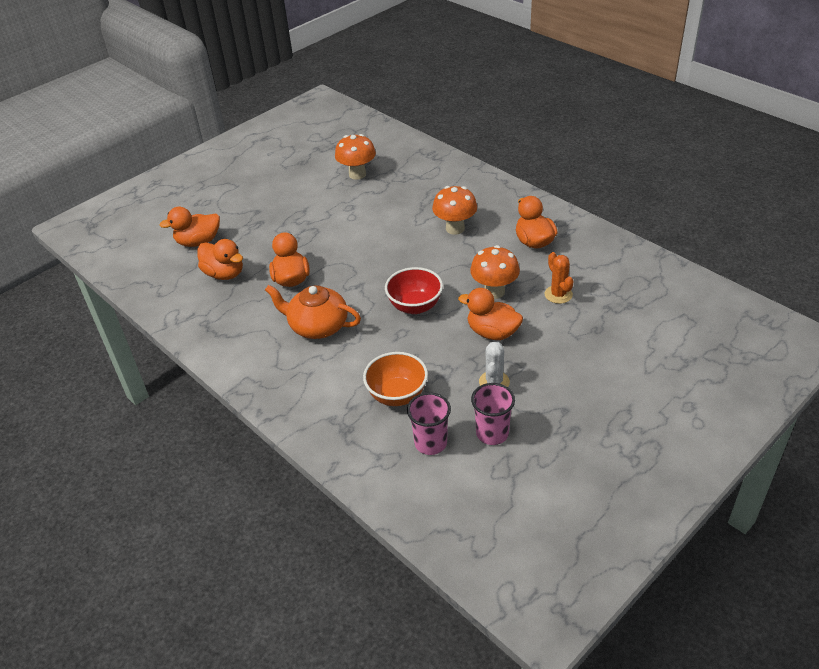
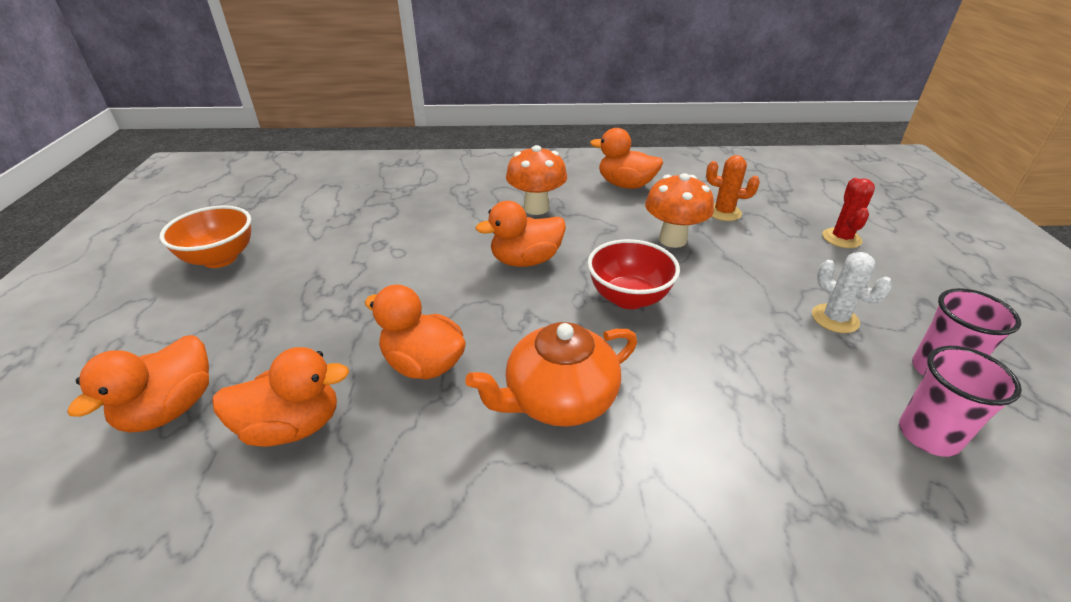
camera: 50 degrees left, 5 degrees down
(357, 174) = (338, 210): orange mushroom -> none
(397, 395) = (794, 408): orange bowl -> orange bowl (220, 258)
(492, 332) = (741, 275): orange duck -> orange duck (526, 260)
(597, 353) = (841, 238): none -> red cactus

